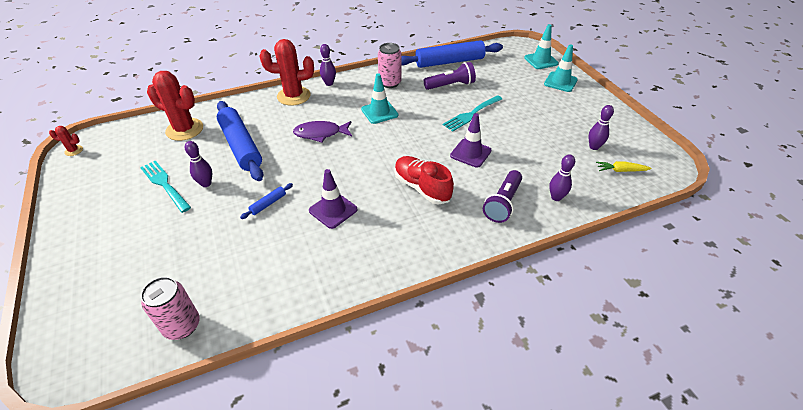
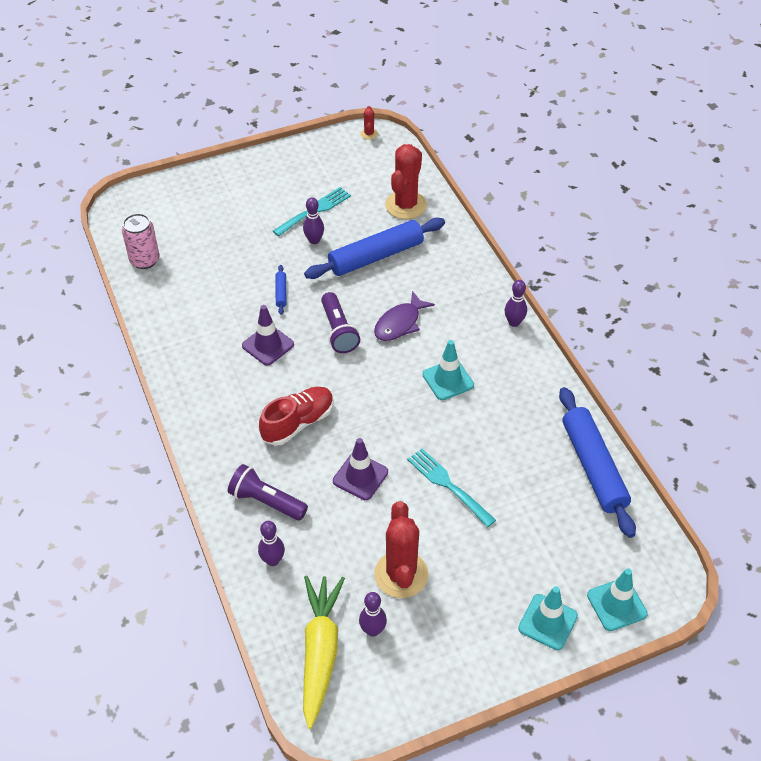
camera: 90 degrees right, 5 degrees up
(268, 204) = (281, 292): blue rolling pin -> blue rolling pin turned 45 degrees clockwise
(294, 96) = (480, 289): red cactus -> red cactus (401, 574)
(320, 134) = (400, 323): purple fish -> purple fish turned 135 degrees counterclockwise
(390, 83) = (522, 390): pink can -> none
(450, 85) = (522, 464): purple flashlight -> purple flashlight (338, 331)
(620, 170) = (320, 652): yellow carrot -> yellow carrot, size x2.16

